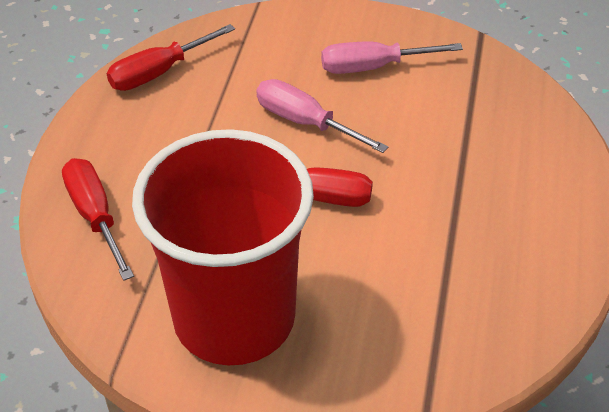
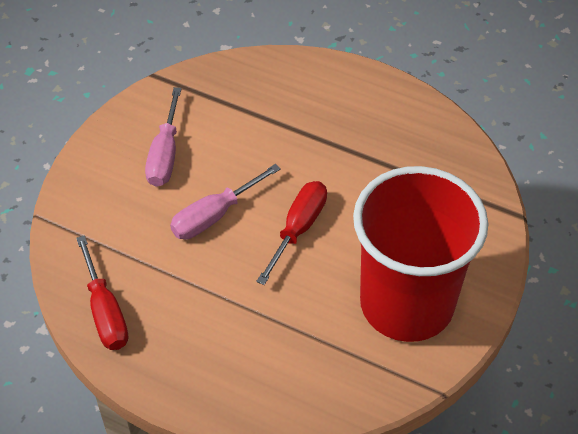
camera: 75 degrees left, 5 degrees up
(95, 216) = (274, 385): red screwdriver -> none

